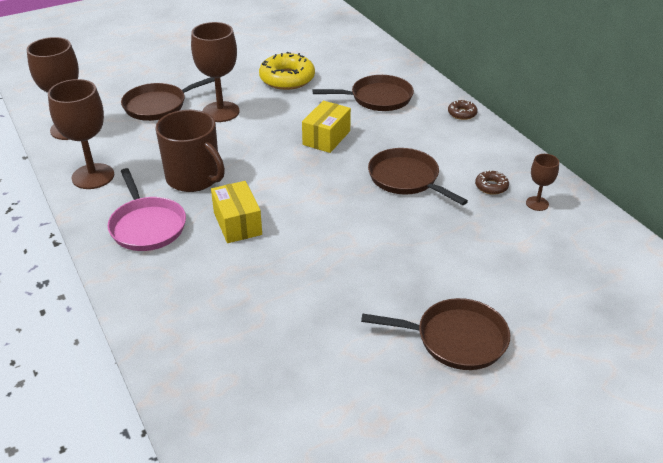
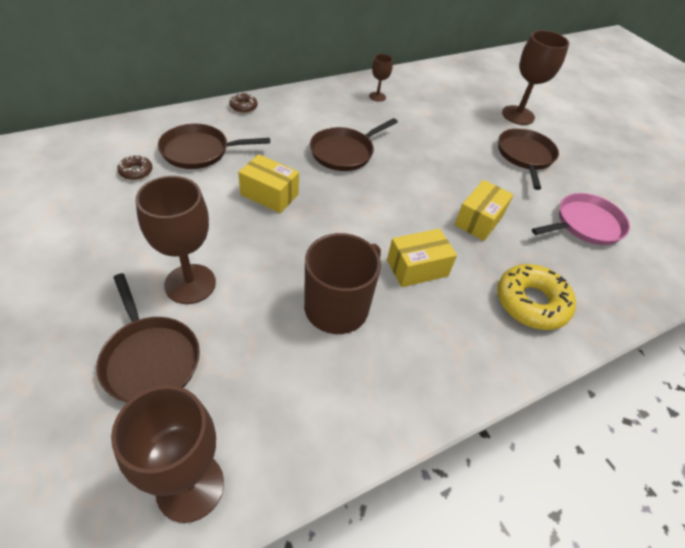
camera: 95 degrees left, 10 degrees up
(93, 176) = (330, 425): brown goblet -> brown goblet (518, 115)
(147, 226) = (429, 347): pink pan -> pink pan (585, 224)
(287, 79) = (125, 217): yellow donut -> yellow donut (531, 303)
(311, 274) = (479, 220): none -> yellow box
(378, 98) = (199, 151): brown pan -> brown pan turned 90 degrees counterclockwise
(491, 186) = (356, 112): brown donut -> brown donut (136, 171)

